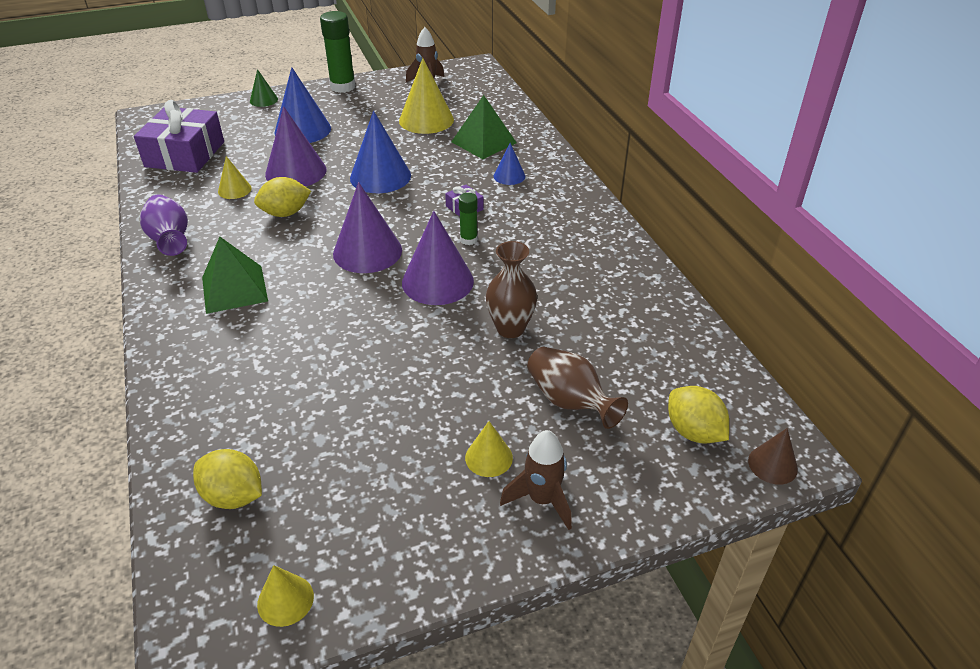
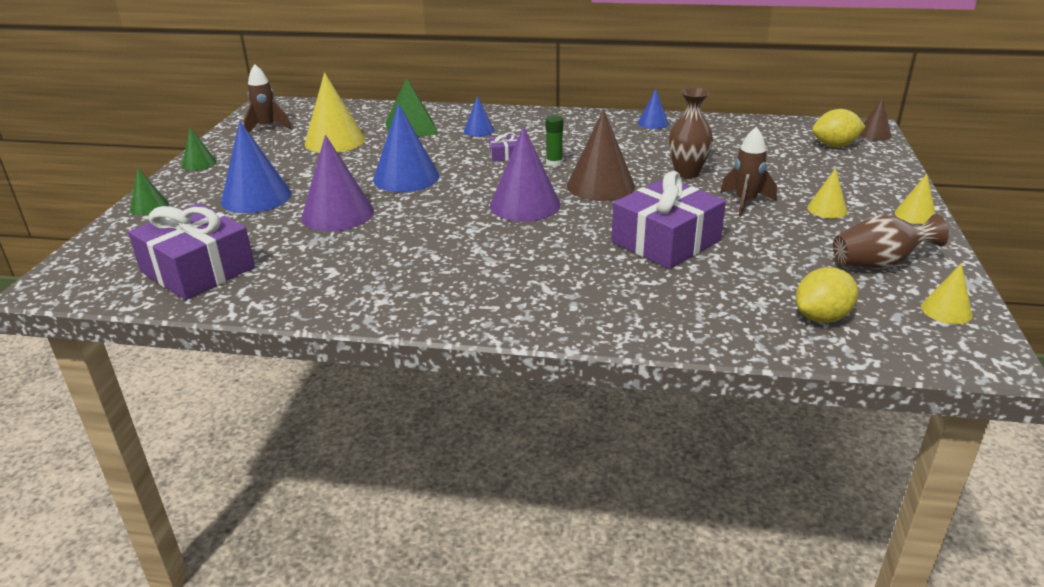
camera: 60 degrees left, 10 degrees down
(170, 239) = (379, 301): purple vase -> none
(234, 190) = (326, 251): yellow cone -> yellow cone (915, 215)
(234, 289) = (517, 276): green pyramid -> none
(285, 213) = (411, 231): yellow lemon -> none
(341, 354) = (666, 241): none -> purple gift
(343, 87) = (199, 163): green glue stick -> green cone
(437, 281) = (600, 185): purple cone -> brown cone
(542, 500) = (877, 201): brown rocket -> brown rocket (745, 202)
(569, 401) = (783, 172): brown vase -> brown vase (879, 264)
(628, 271) = (653, 123): none -> blue cone

